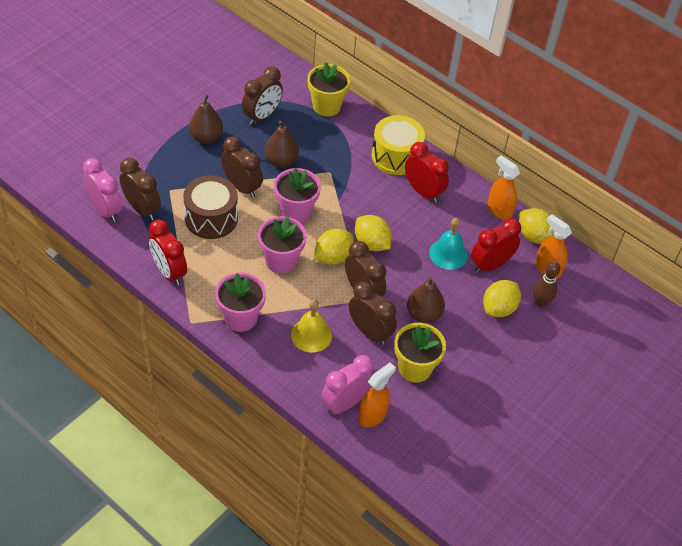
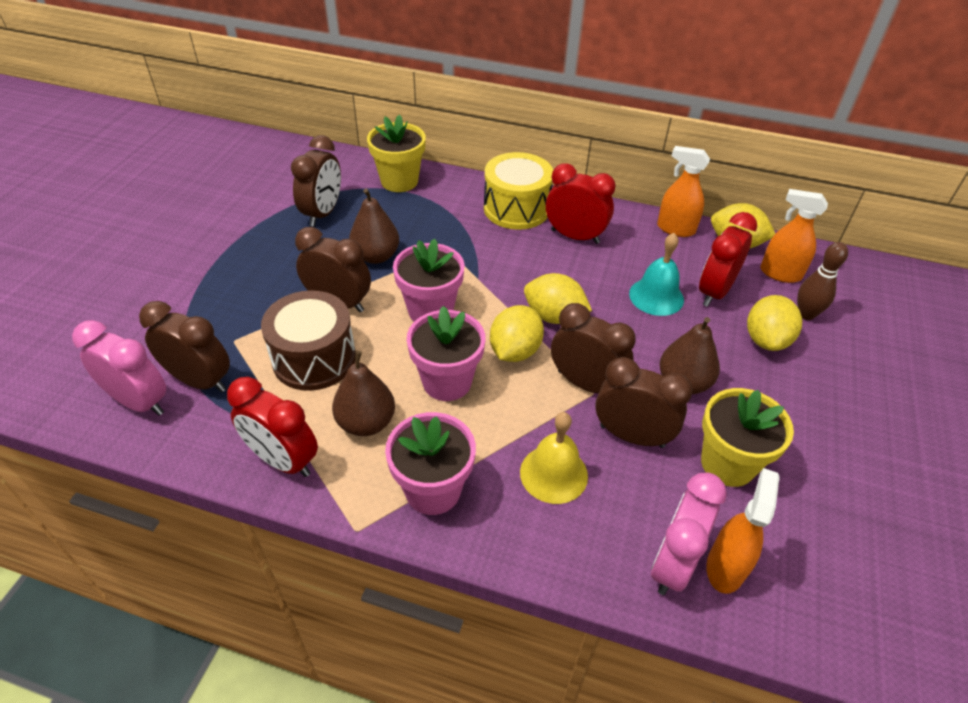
camera: 20 degrees left, 5 degrees down
(206, 137) = (258, 259): brown pear -> brown pear (366, 423)

